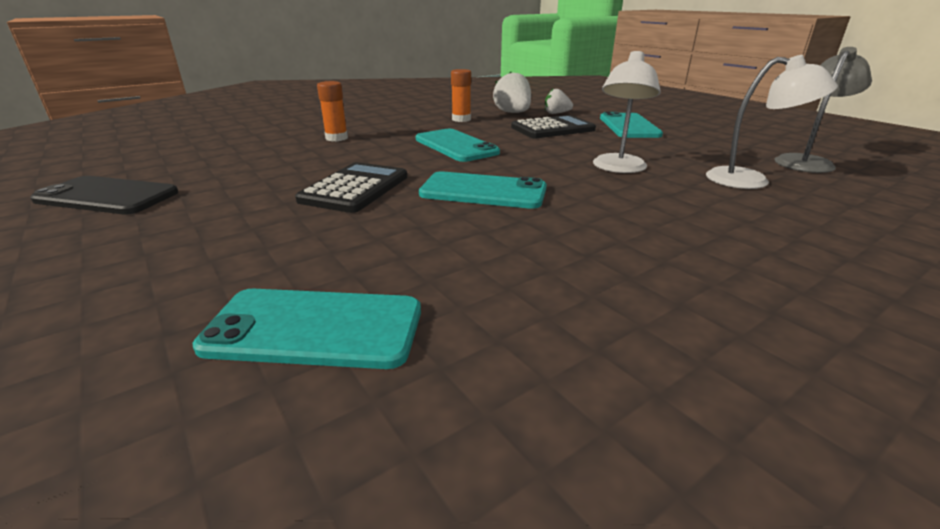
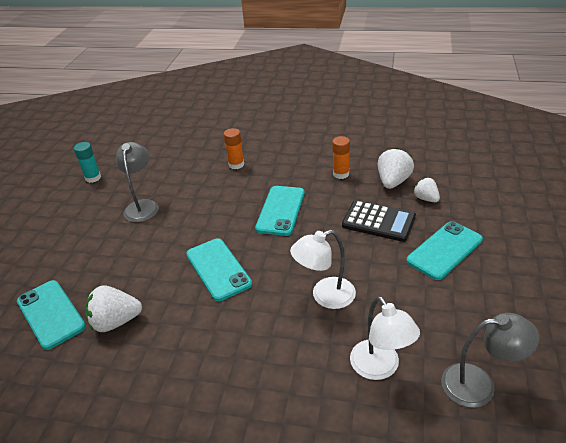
camera: 50 degrees right, 10 degrees up
(107, 196) = (93, 178): black phone -> turquoise glue stick
(264, 190) = (142, 206): none -> grey lamp
(355, 188) = (174, 228): black calculator -> none
(454, 277) = (116, 321): none -> white strawberry

